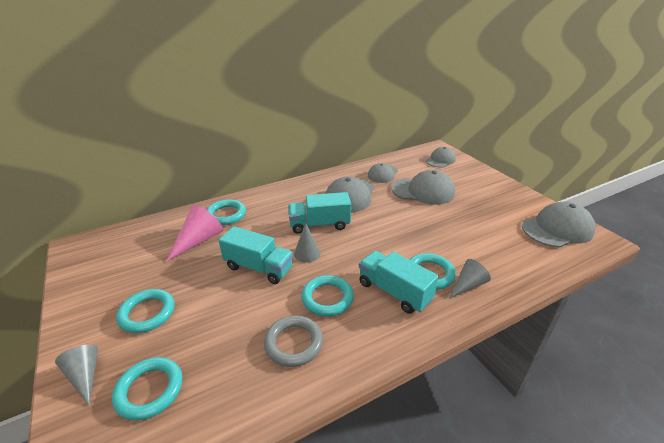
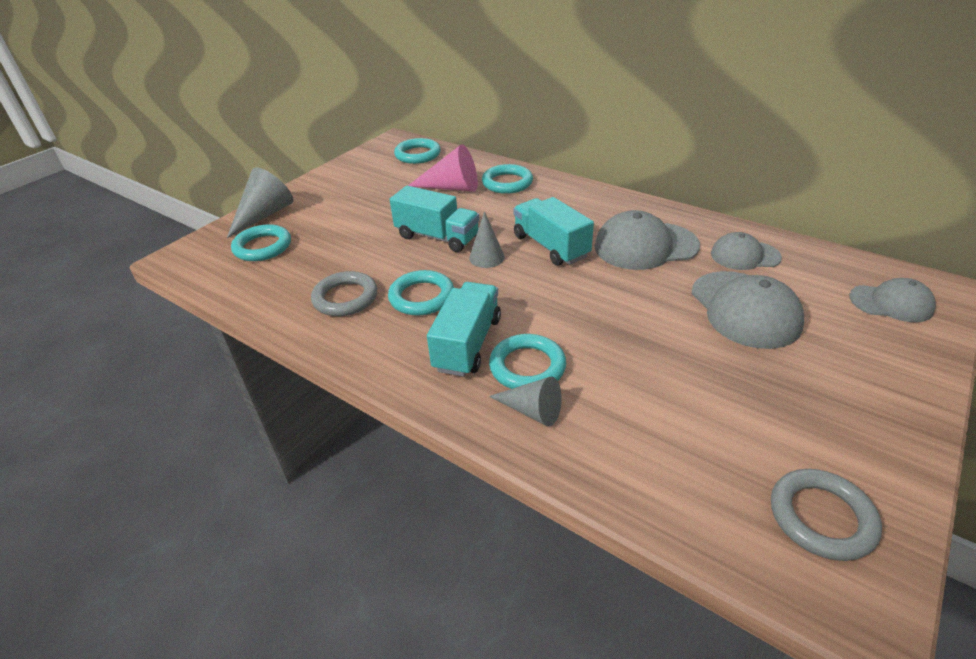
camera: 65 degrees right, 5 degrees up
(85, 376) = (264, 215): grey cone -> grey cone, size x1.55
(147, 313) = (338, 208): turquoise ring -> turquoise ring (417, 154)
(259, 268) = (437, 237): turquoise truck -> turquoise truck turned 60 degrees counterclockwise
(557, 229) = (821, 517): grey cap -> grey ring

